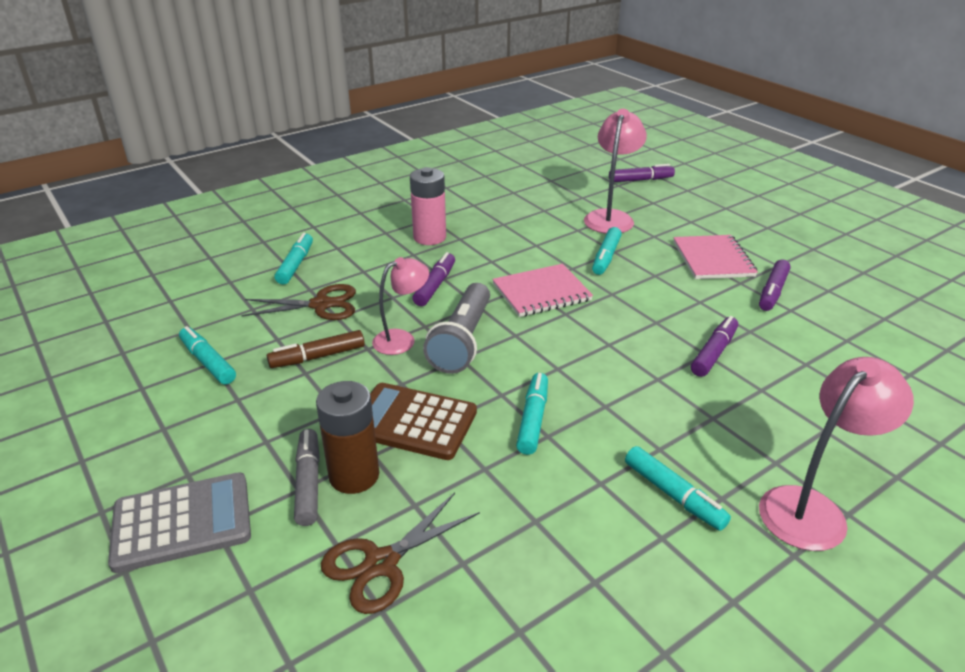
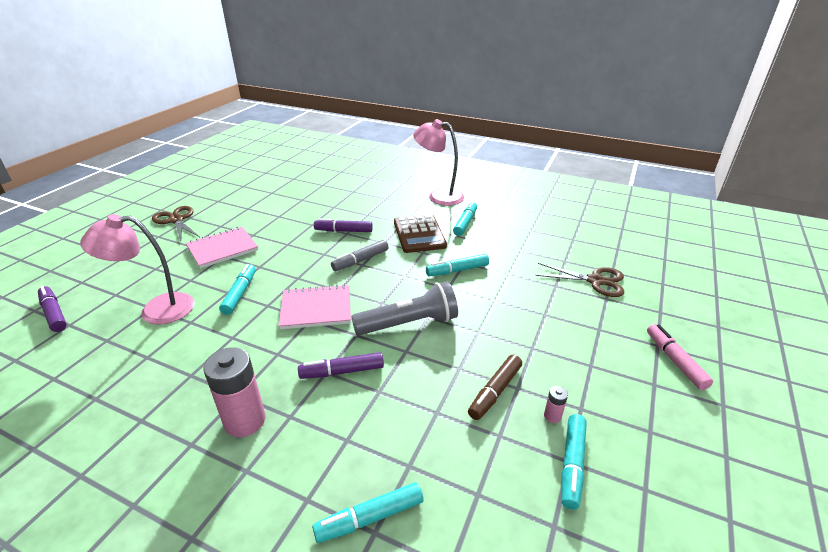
camera: 120 degrees left, 0 degrees up
(182, 522) = (675, 361): grey calculator -> pink marker
(254, 376) = (552, 416): none -> pink battery
(308, 483) = (591, 327): grey marker -> grey marker (361, 260)
(318, 357) = (495, 391): brown marker -> brown marker turned 90 degrees clockwise
(321, 305) = (428, 437): brown scissors -> brown scissors (176, 220)
(354, 475) = (566, 313): brown battery -> none
(402, 339) = (432, 355): pink lamp -> none
(413, 422) = (505, 311): brown calculator -> brown calculator (419, 234)
(541, 292) = (316, 308): pink notebook -> pink notebook turned 45 degrees counterclockwise
(606, 257) = (240, 293): turquoise marker -> turquoise marker turned 75 degrees counterclockwise
(772, 291) = (259, 223): purple marker -> none

